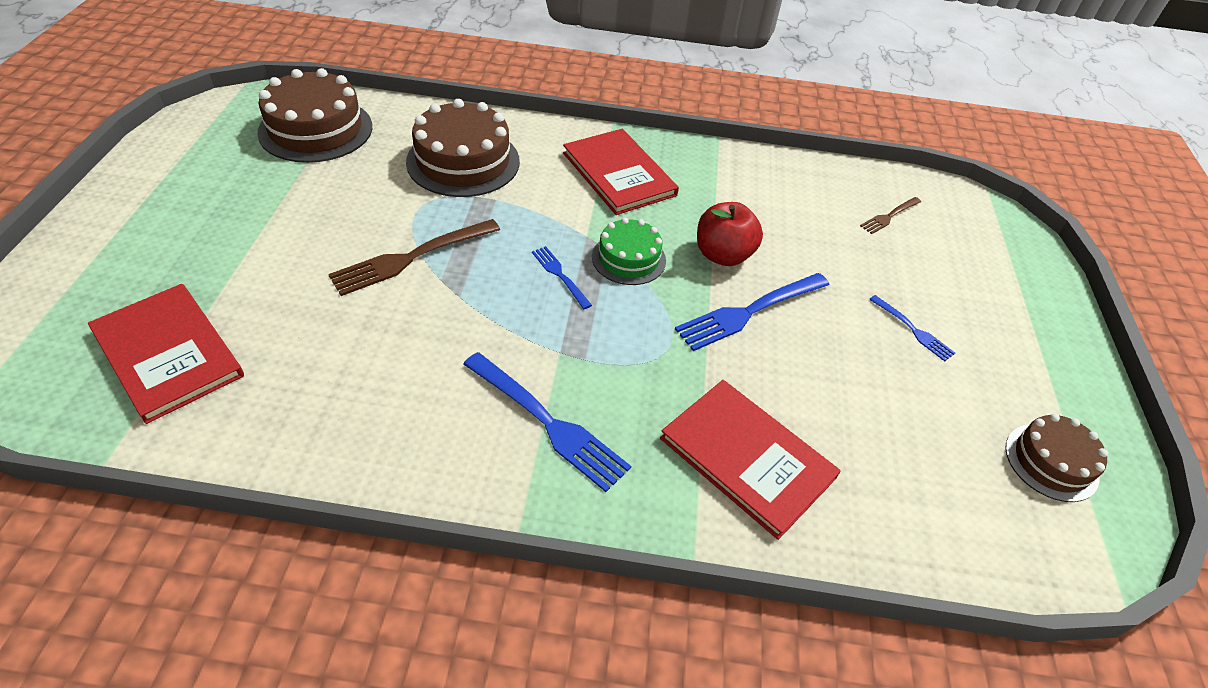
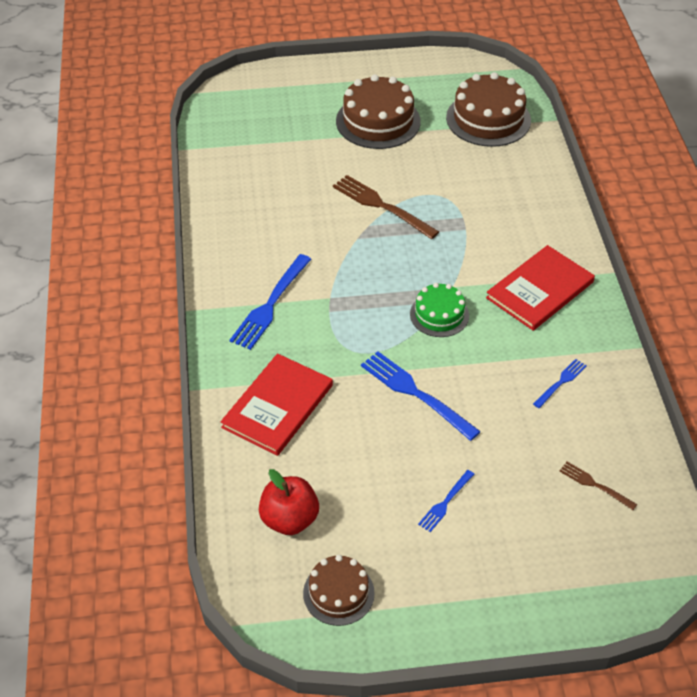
camera: 80 degrees right, 0 degrees up
(168, 353) = (260, 140): red book -> none
(463, 161) = (499, 200): brown cake -> brown cake (378, 121)
(560, 275) = (402, 281): blue fork -> blue fork (561, 382)
(723, 255) = (473, 370): red apple -> red apple (289, 519)

